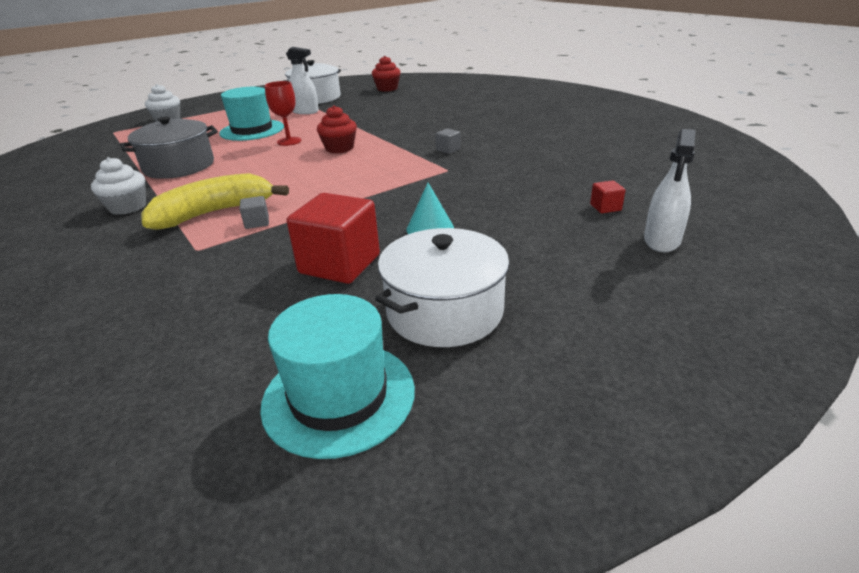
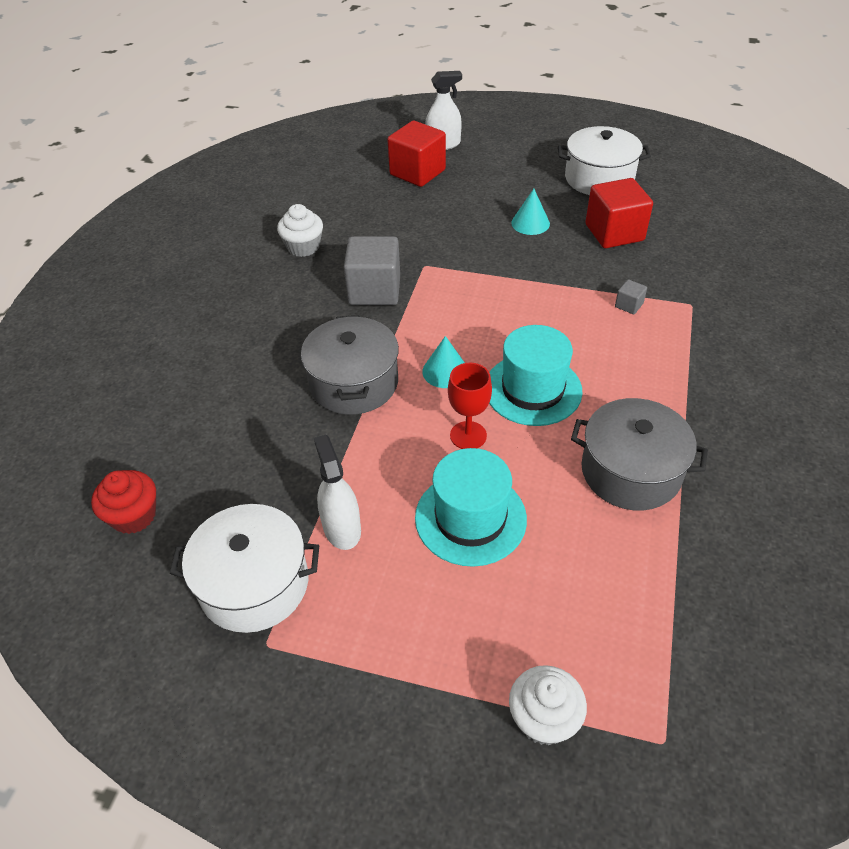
camera: 130 degrees left, 15 degrees up
(128, 207) = (722, 411): white cupcake -> white cupcake (303, 247)
(214, 213) = (651, 342): yellow banana -> none
(339, 148) = (445, 371): red cupcake -> turquoise cone
(339, 396) = (684, 176): turquoise hat -> turquoise hat (532, 389)
(379, 129) = (353, 383): none -> grey pot
(448, 149) = (374, 290): grey cube -> grey cube, size x2.29
(605, 207) = (417, 172): red cube -> red cube, size x2.29

